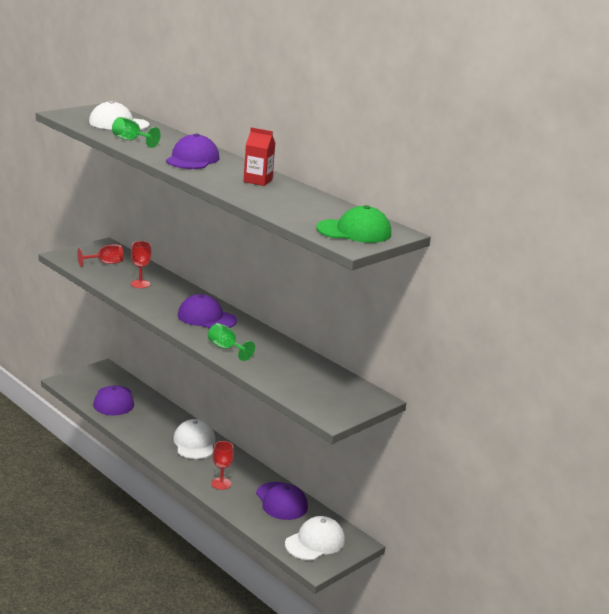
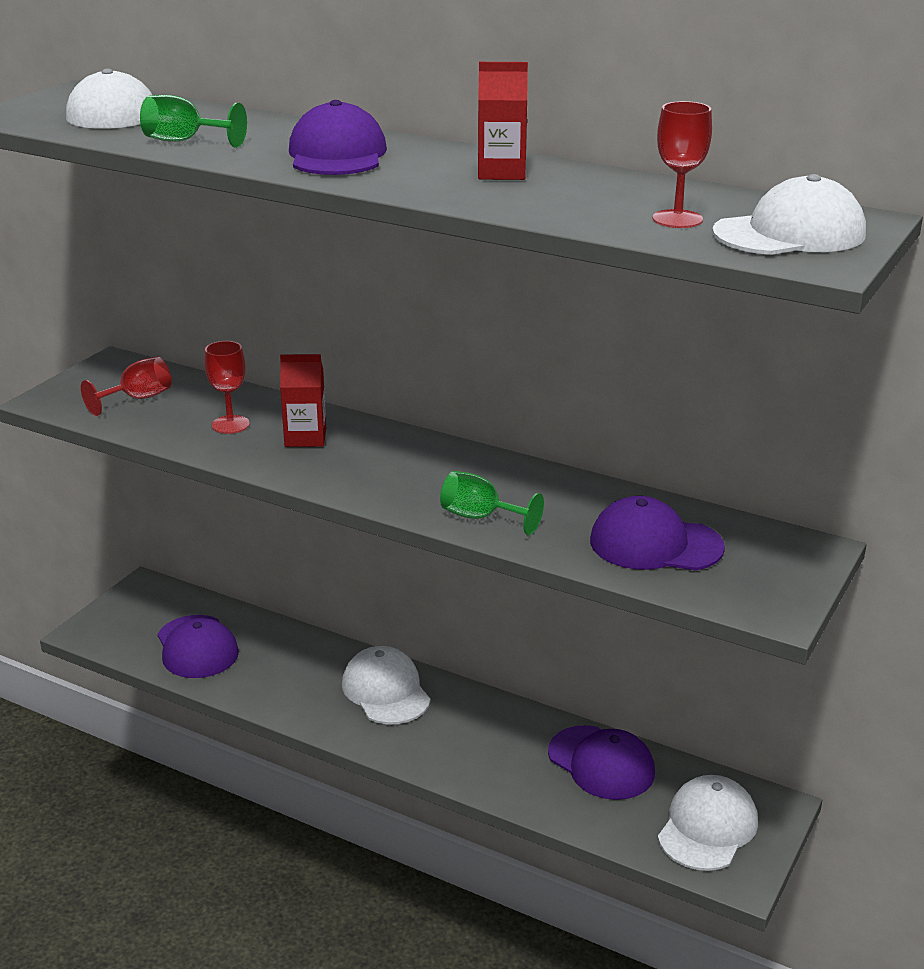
camera: 15 degrees left, 5 degrees up
(171, 297) = (305, 437): none -> red carton
(206, 318) = (398, 463): purple cap -> purple cap (655, 544)
(221, 483) = (479, 758): red goblet -> red goblet (677, 219)
(354, 231) = (789, 233): green cap -> white cap

